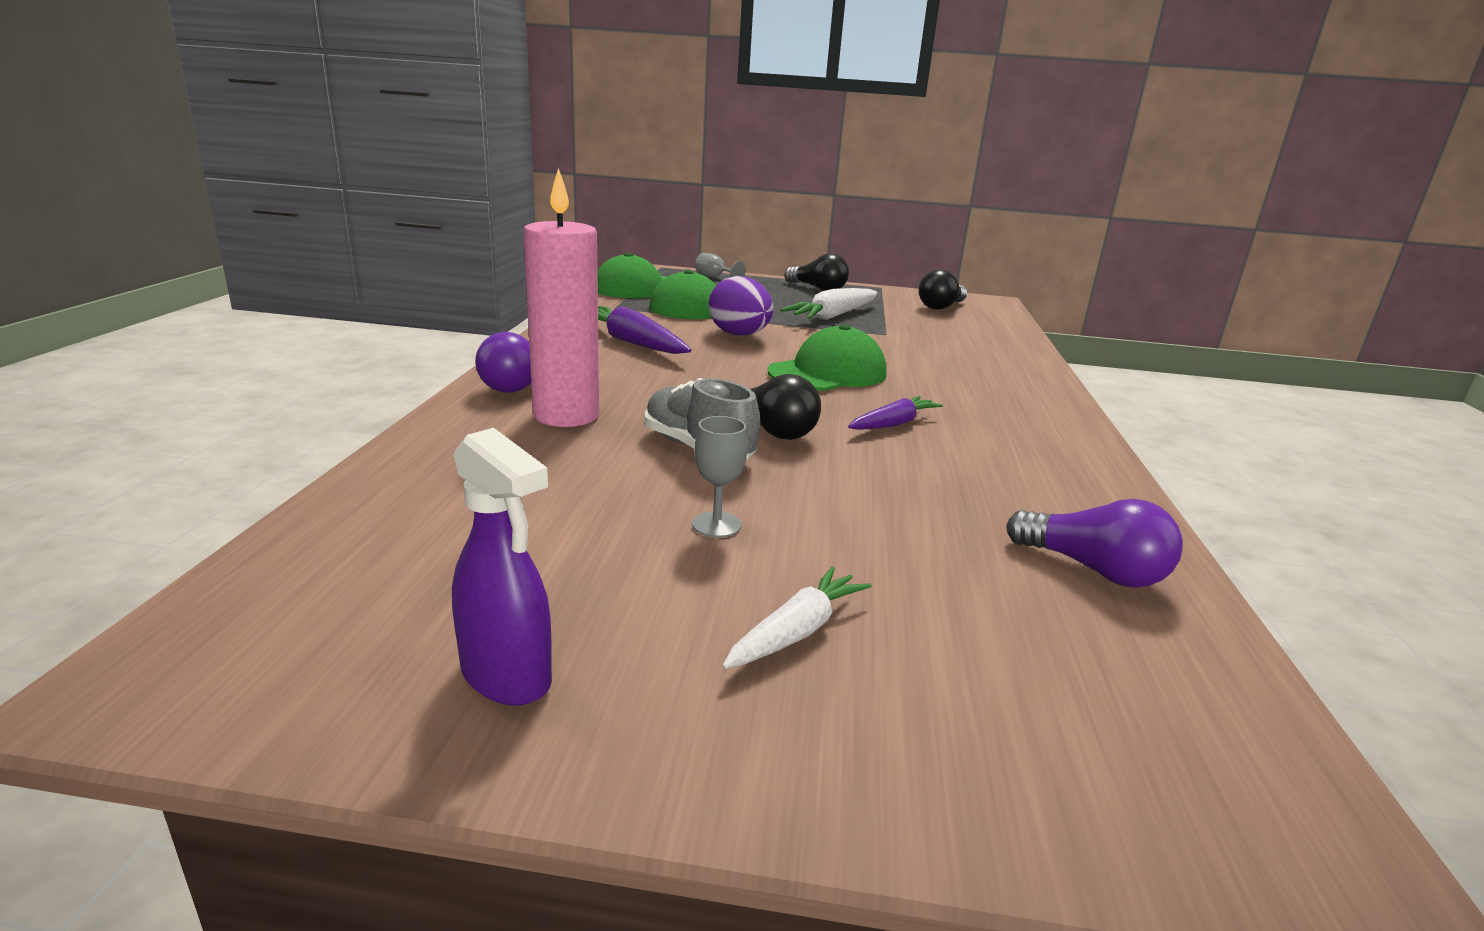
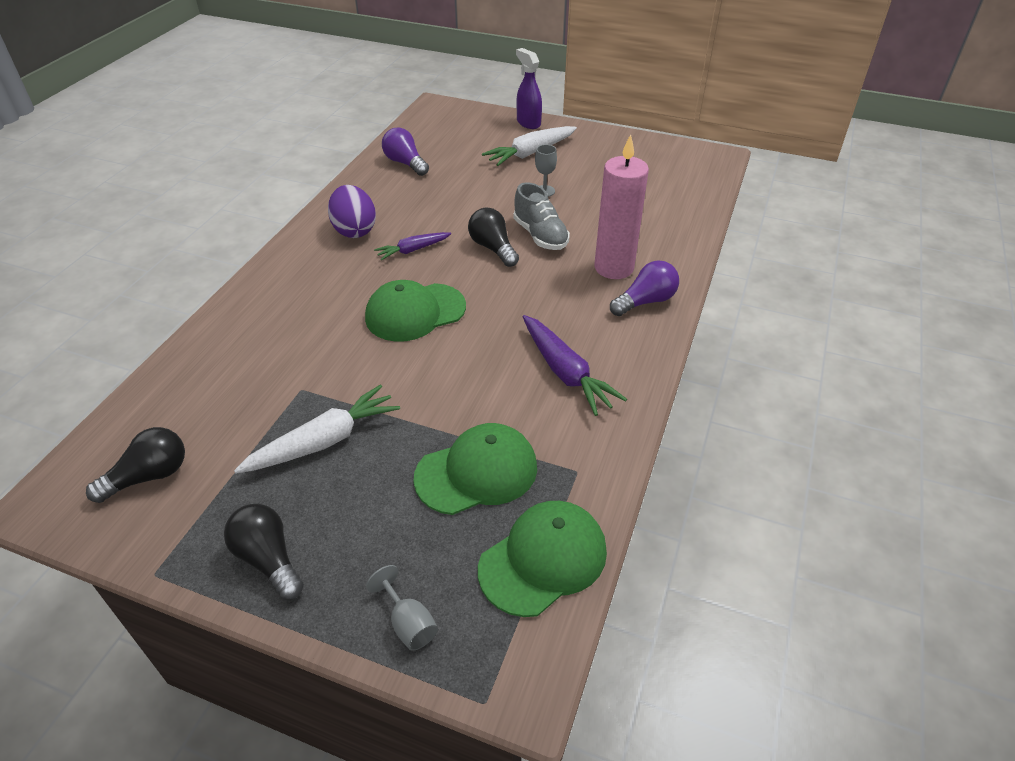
camera: 165 degrees left, 20 degrees up
(507, 676) = (619, 149): purple spray bottle -> purple spray bottle (528, 123)
(739, 335) = (458, 388): purple egg -> purple egg (354, 230)
(797, 631) = (530, 153): white carrot -> white carrot, size x1.63

